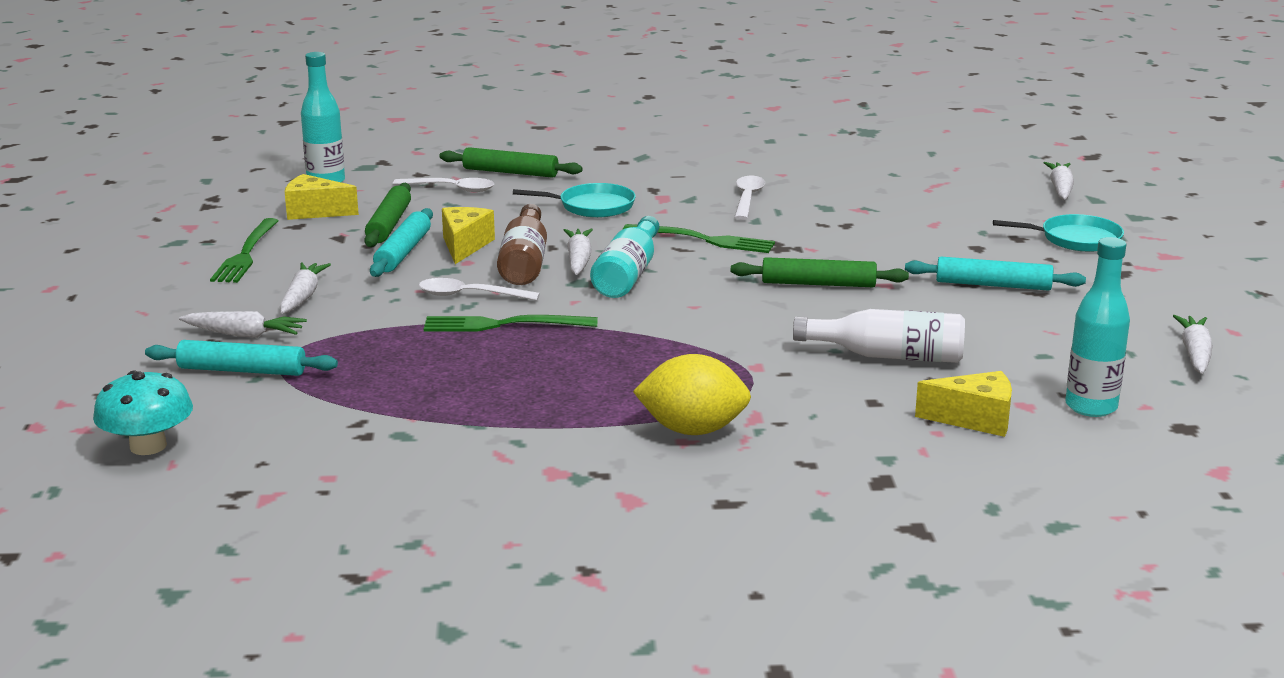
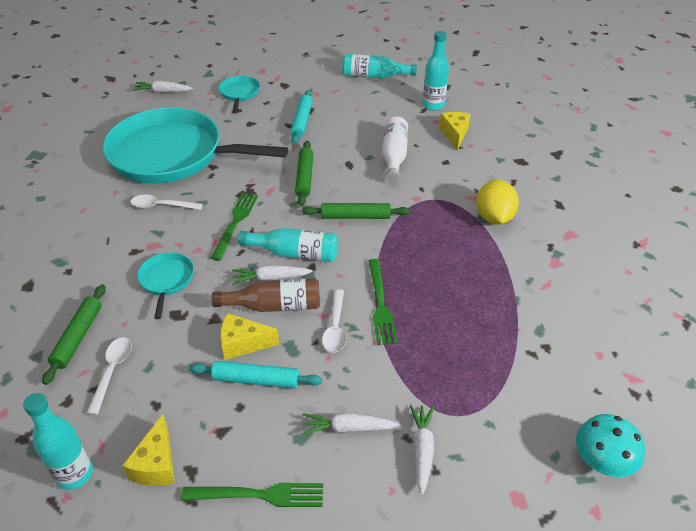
camera: 95 degrees left, 20 degrees up
(242, 370) = (480, 435): turquoise rolling pin -> none
(389, 224) = (193, 400): green rolling pin -> green rolling pin (355, 216)
(875, 200) = (172, 155): none -> turquoise pan
(1195, 354) = (374, 76): white carrot -> turquoise bottle

